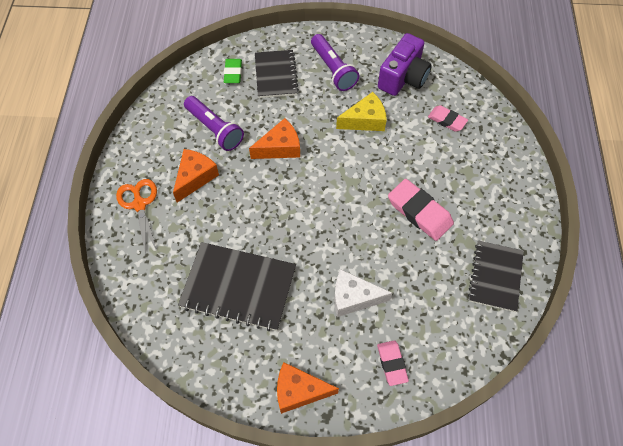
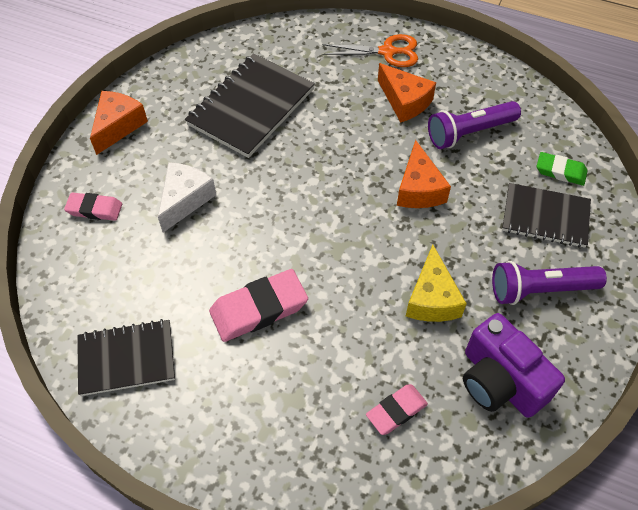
camera: 110 degrees right, 5 degrees down
(495, 277) = (126, 358): black notebook -> black notebook turned 45 degrees counterclockwise

